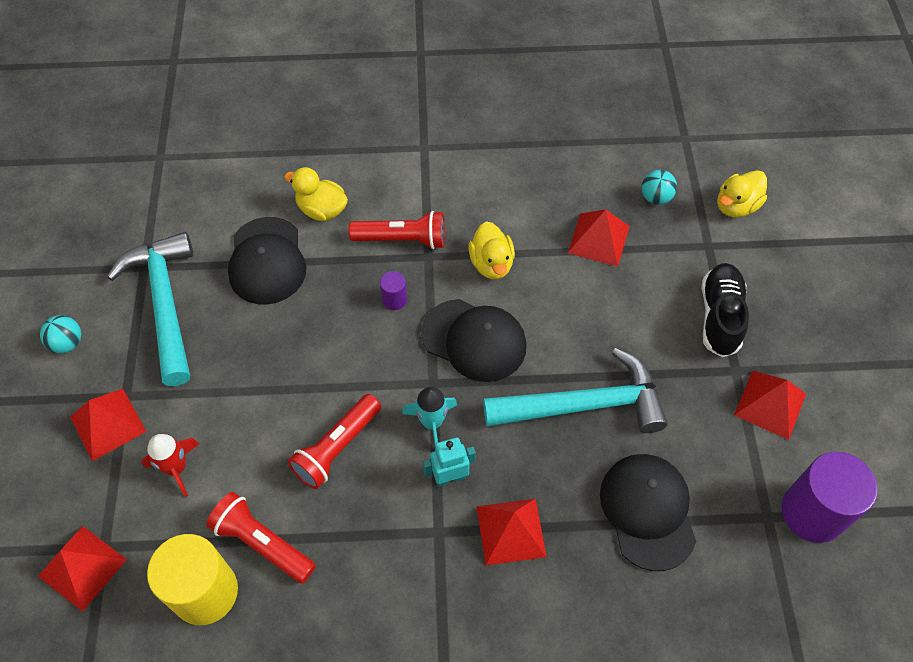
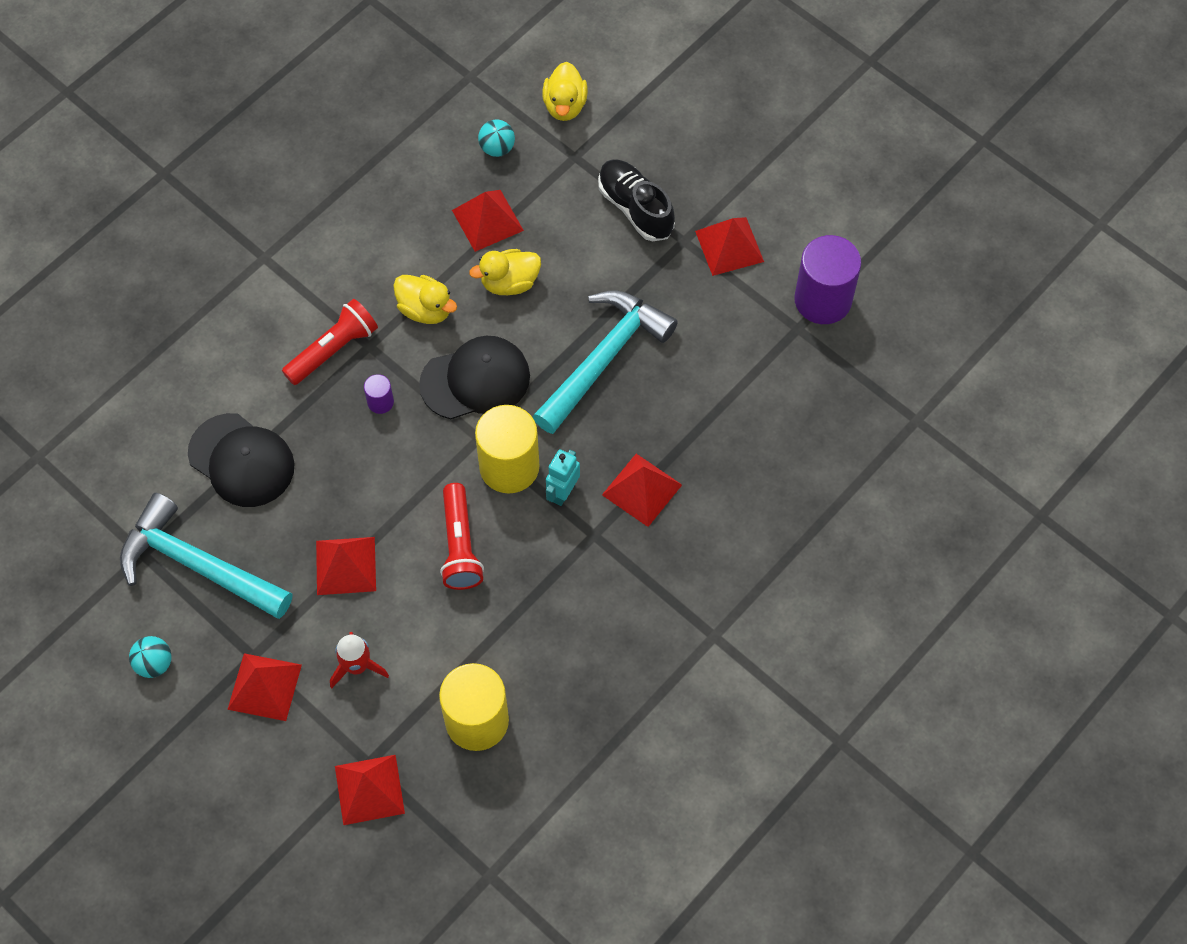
camera: 45 degrees left, 5 degrees up
(249, 390) = (345, 565): none -> red pyramid
(262, 543) = (480, 654): red flashlight -> none
(322, 210) = (238, 381): yellow duck -> yellow duck (509, 283)
(432, 422) = (509, 466): turquoise rocket -> yellow cylinder
(647, 511) = (718, 394): black cap -> none

